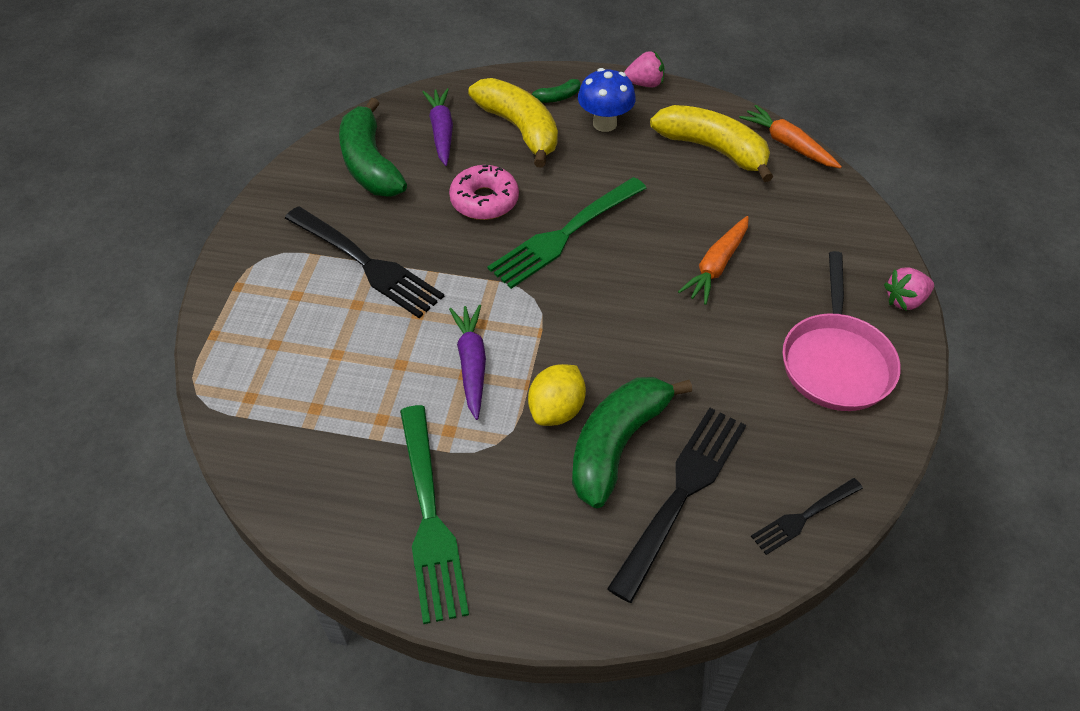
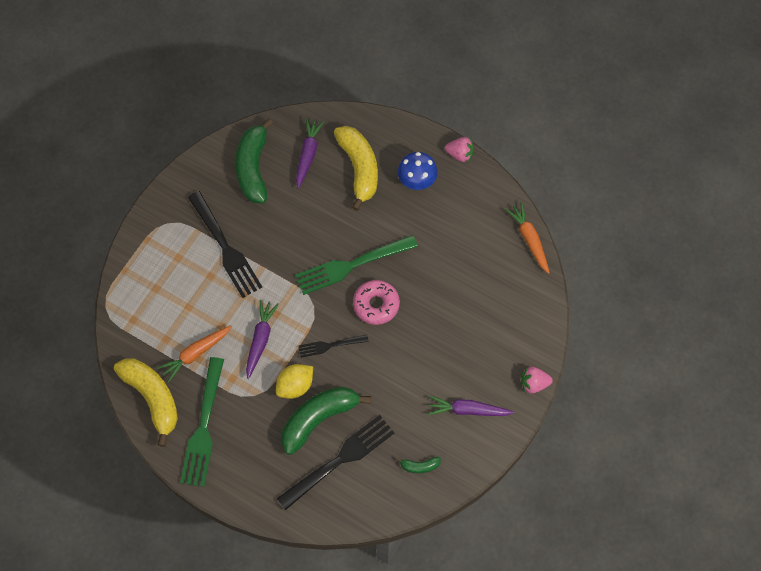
camera: 20 degrees right, 15 degrees up
(484, 200) = (313, 222): pink donut -> pink donut (376, 305)
(557, 97) = (395, 148): green banana -> green banana (419, 466)
(713, 149) = (477, 227): yellow banana -> yellow banana (153, 398)
(716, 266) = (433, 320): orange carrot -> orange carrot (196, 353)
(804, 516) = (398, 496): black fork -> black fork (330, 345)
(836, 361) = (468, 410): pink pan -> purple carrot

